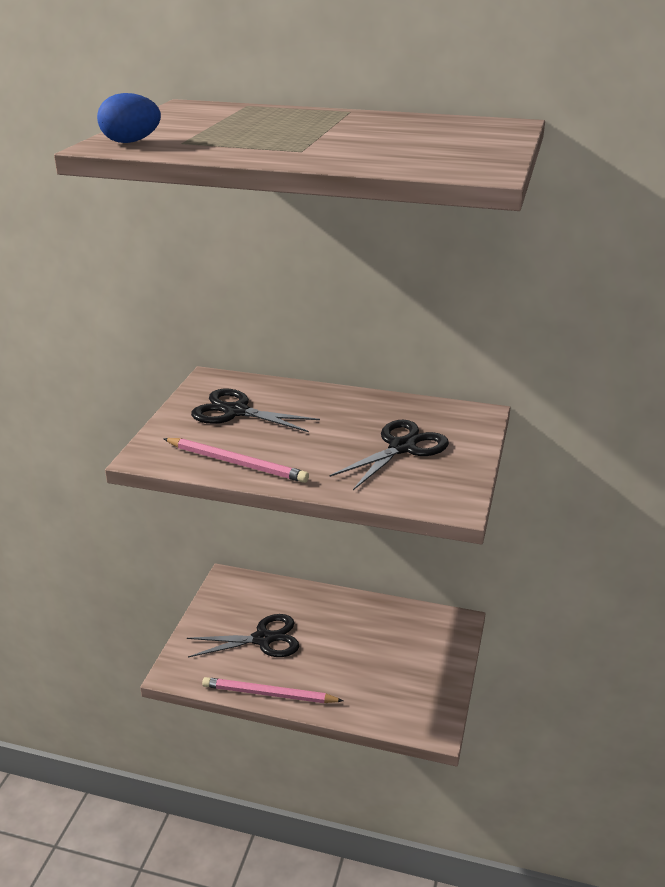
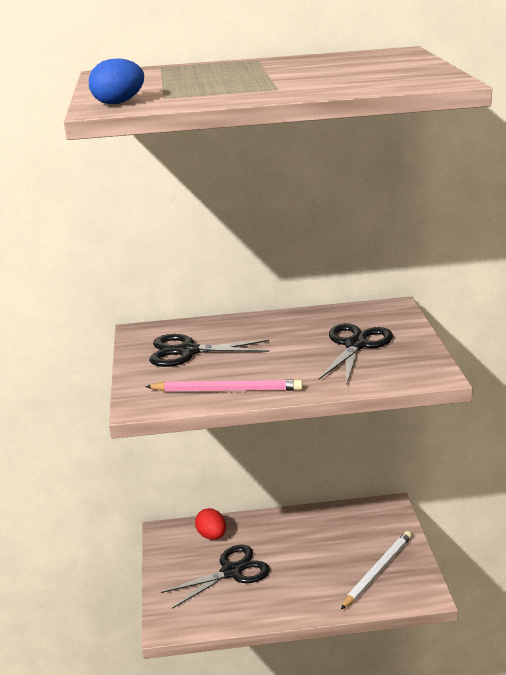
camera: 20 degrees left, 5 degrees down
(267, 597) = (212, 536): none -> red egg
(269, 694) = (267, 615): pink pencil -> none
(402, 686) = (377, 571): none -> white pencil

